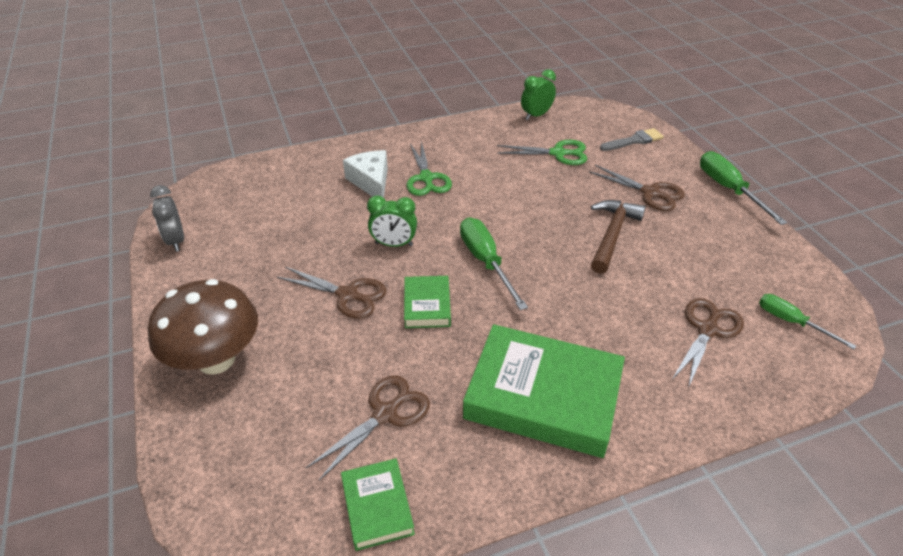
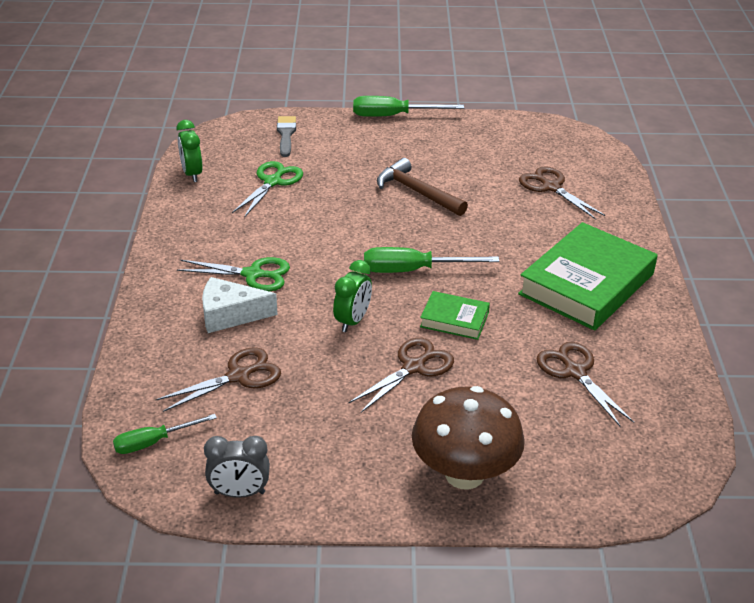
camera: 70 degrees left, 5 degrees down
(377, 506) = (665, 395): green book -> none
(650, 193) = (372, 154): brown scissors -> brown scissors (239, 376)
(791, 322) = (559, 150): green screwdriver -> green screwdriver (153, 442)

